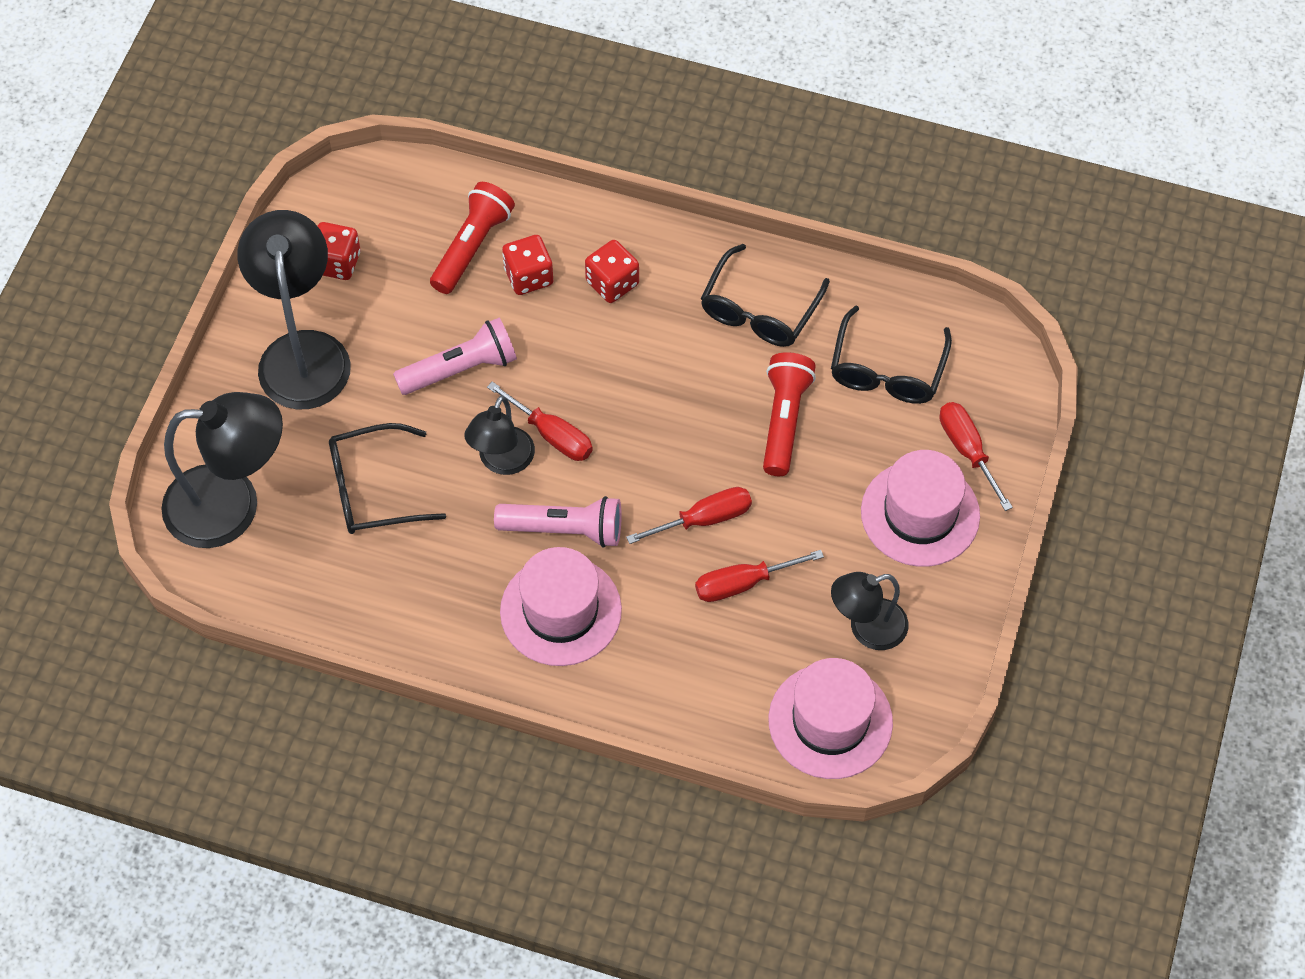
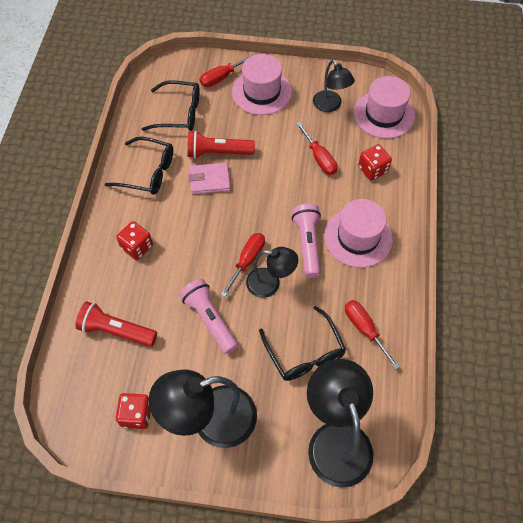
camera: 100 degrees left, 0 degrees up
(528, 276) = (136, 293): red dice -> red dice (372, 169)
(704, 519) = (285, 180): red screwdriver -> red screwdriver (364, 329)
(725, 400) = (209, 180): none -> pink wallet

